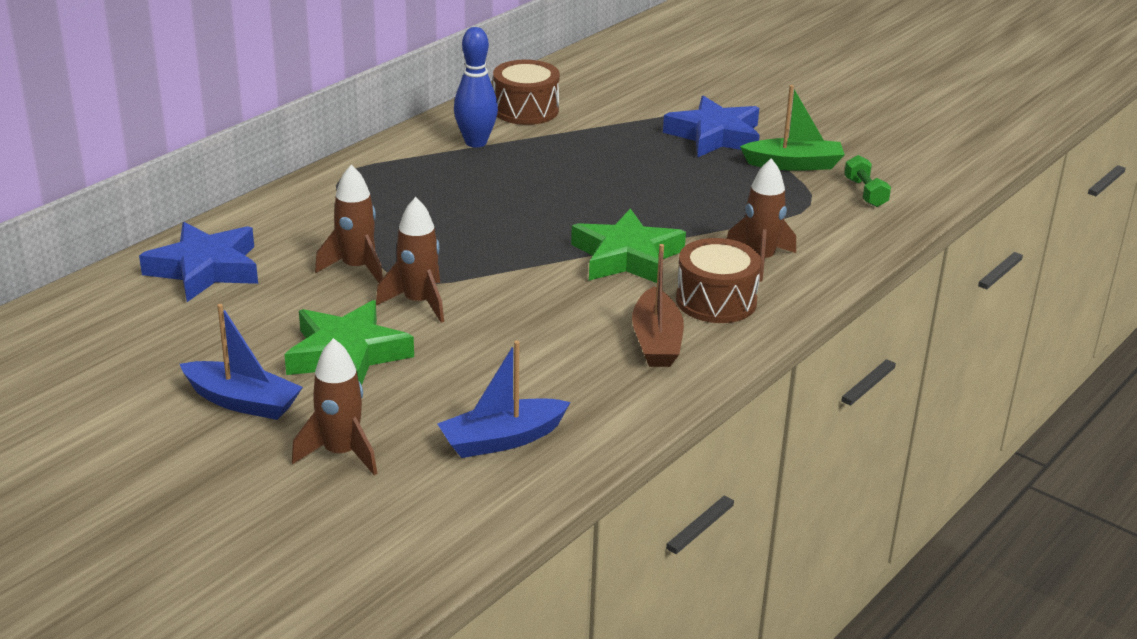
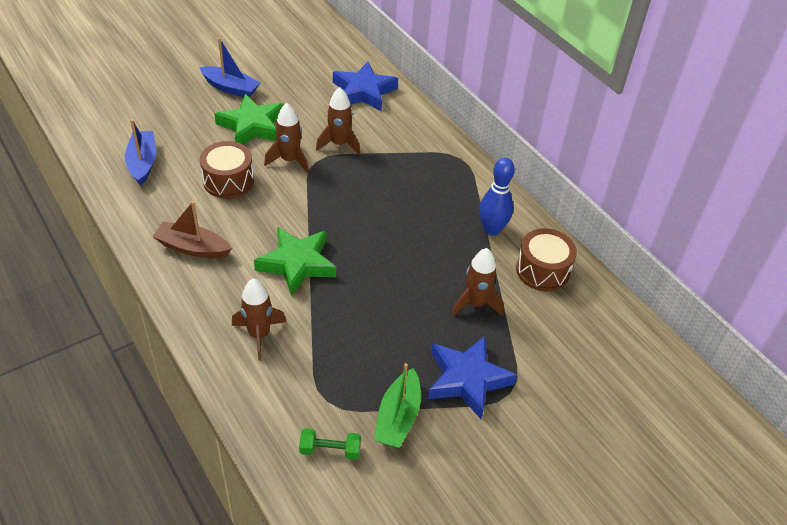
camera: 105 degrees right, 15 degrees up
(242, 402) = (230, 88): blue boat -> blue boat turned 105 degrees counterclockwise
(341, 453) = (169, 110): brown rocket -> brown rocket (475, 304)
(716, 301) = (221, 292): brown drum -> brown drum (228, 181)

